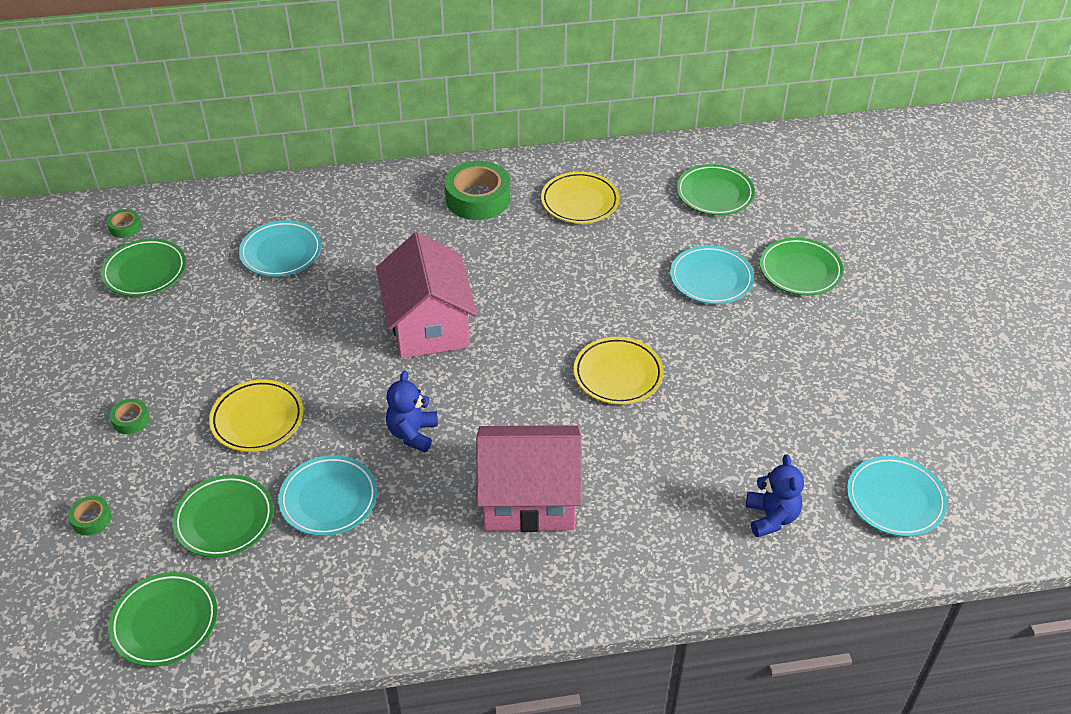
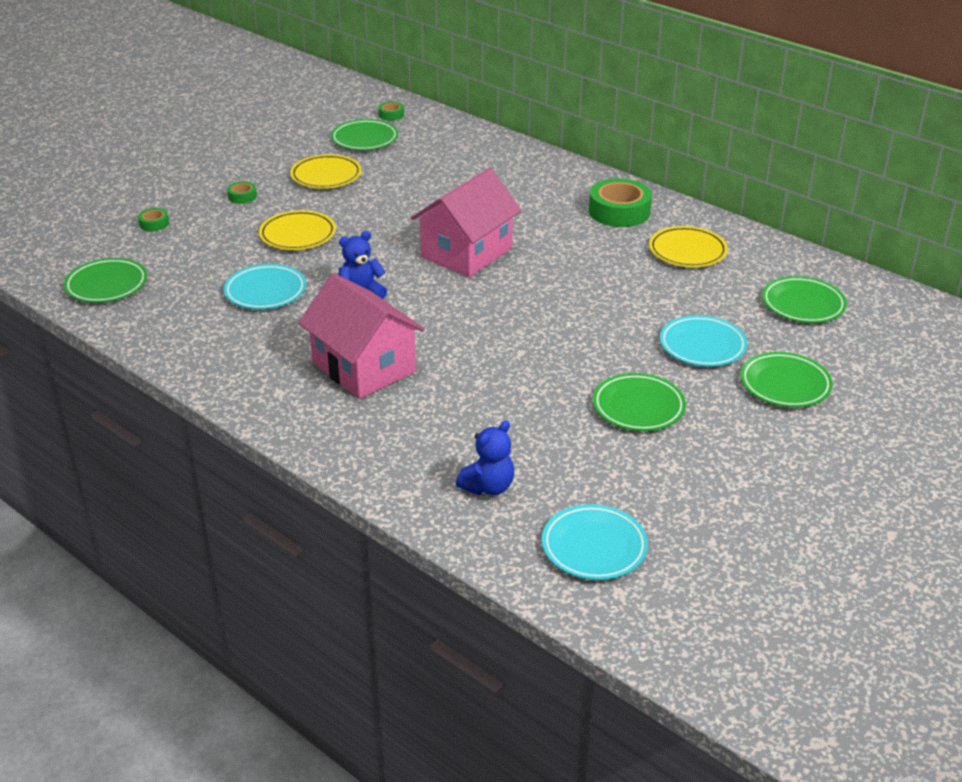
camera: 50 degrees right, 10 degrees down
(224, 519) = (205, 265): green plate -> green plate (638, 407)
(281, 253) = (449, 171): turquoise plate -> none
(618, 374) = (534, 349): yellow plate -> yellow plate (326, 176)

